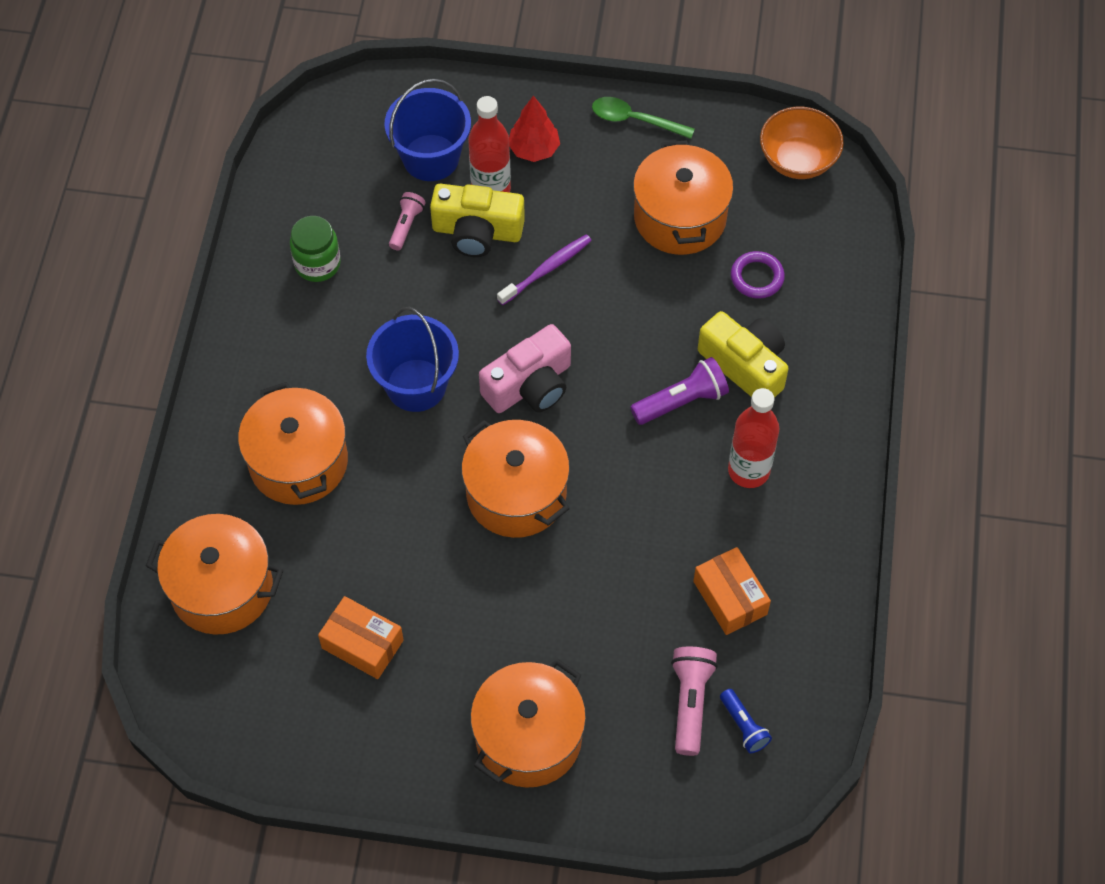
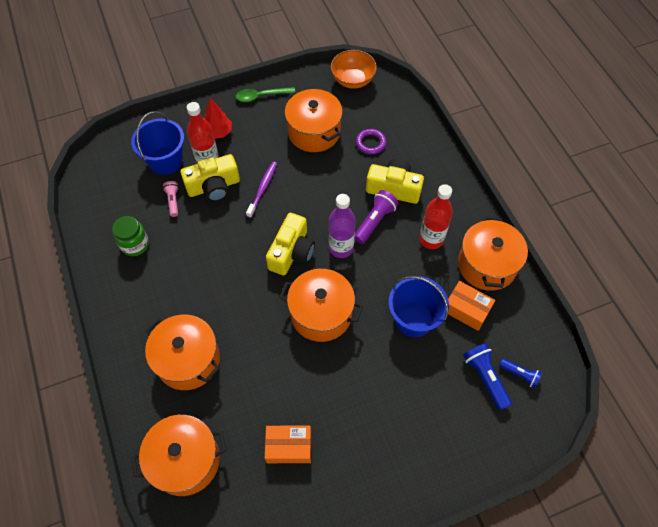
camera: 30 degrees left, 0 degrees up
(416, 385) = (230, 283): blue bucket -> blue bucket (413, 319)
(528, 737) = (415, 447): orange pot -> orange pot (487, 265)
(530, 385) = (291, 252): pink camera -> yellow camera
(605, 415) = (341, 248): none -> purple bottle
(690, 702) = (485, 377): pink flashlight -> blue flashlight

